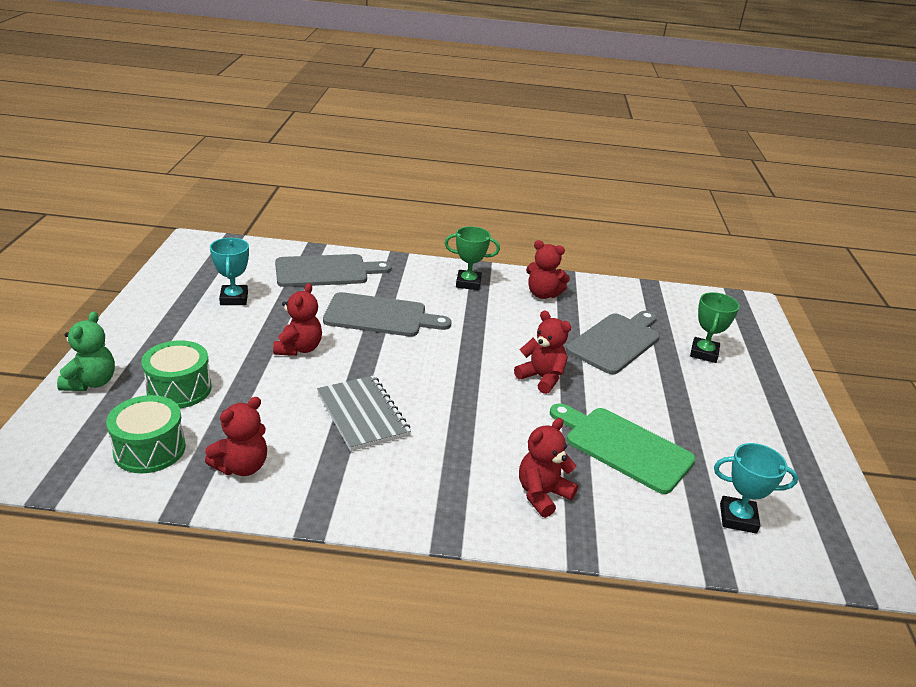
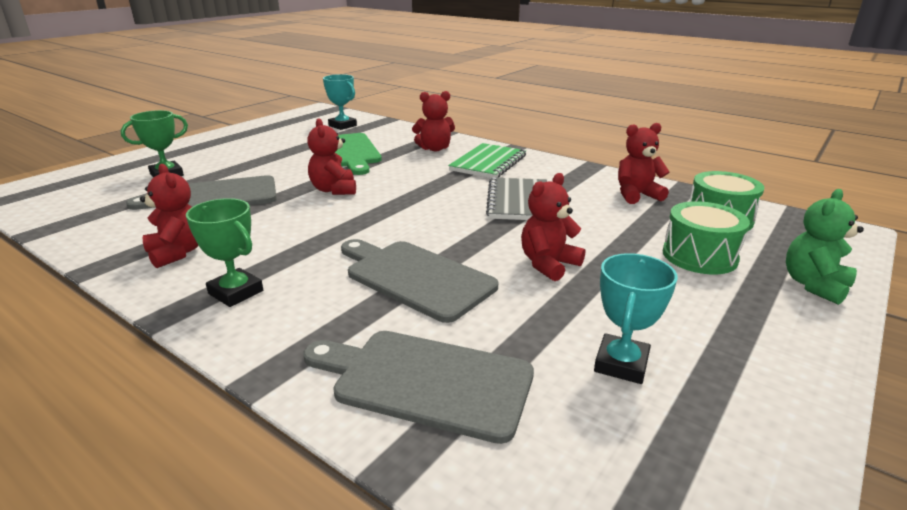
camera: 145 degrees left, 5 degrees down
(446, 481) = (488, 163): none -> green notebook

